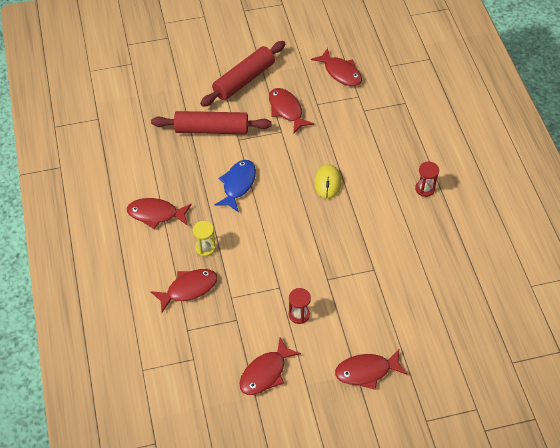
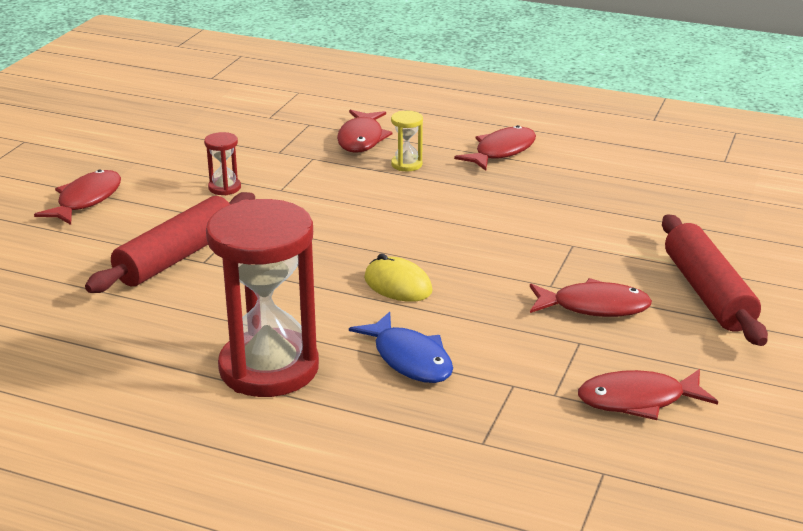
camera: 125 degrees right, 25 degrees down
(211, 129) = (617, 231): red rolling pin -> red rolling pin (177, 257)
(238, 184) = (483, 216): blue fish -> blue fish (409, 359)
(265, 373) = (188, 146): red fish -> none
(425, 189) = (269, 368): red hourglass -> red hourglass, size x2.43

